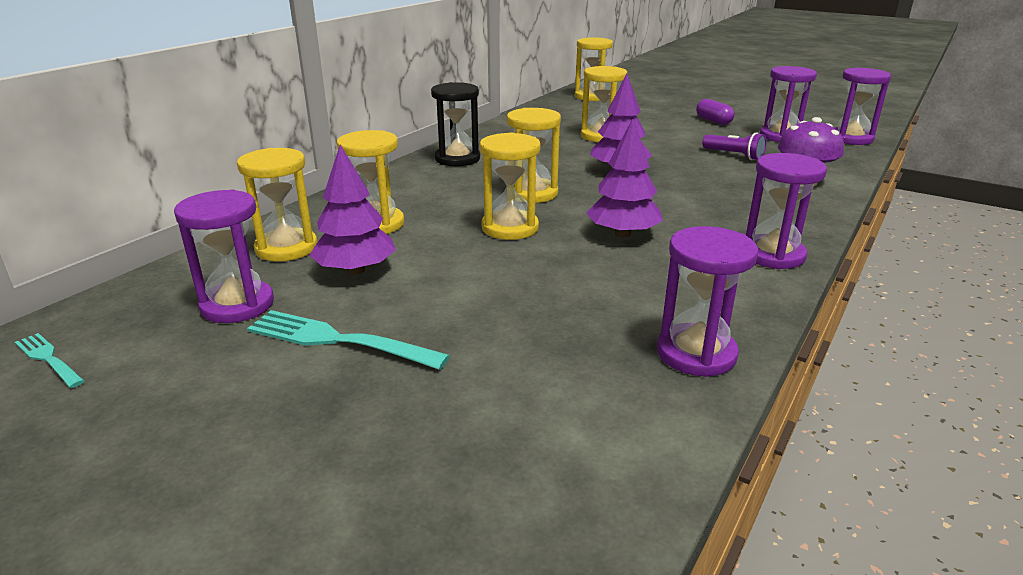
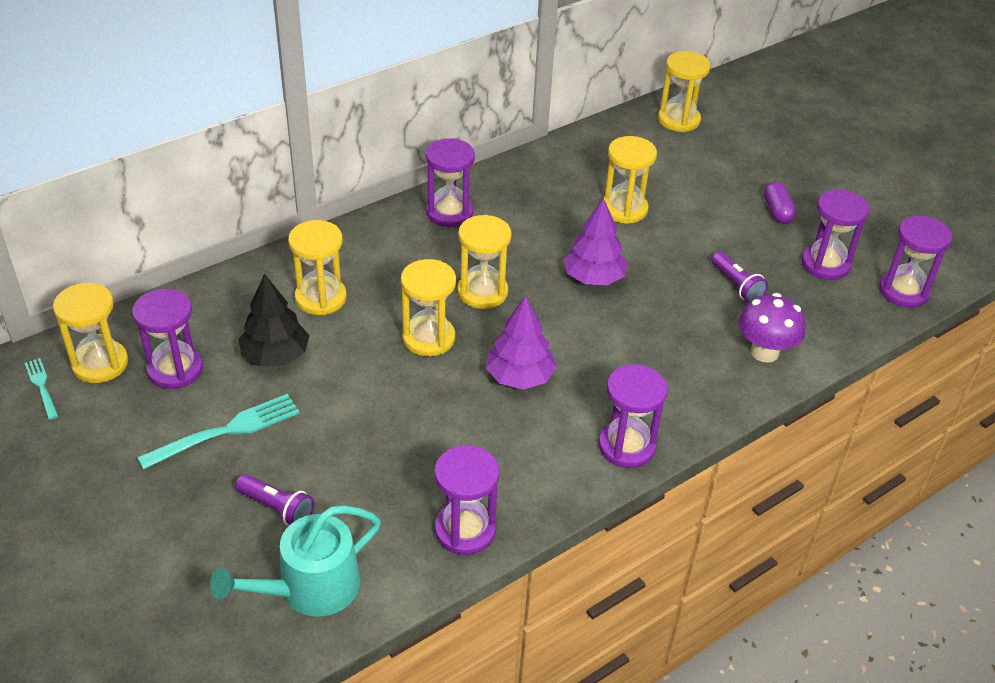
camera: 20 degrees right, 15 degrees up
(286, 248) = (236, 310): yellow hourglass -> yellow hourglass (100, 364)
(338, 340) = (227, 431): turquoise fork -> turquoise fork turned 105 degrees clockwise
(356, 270) = (275, 355): purple tree -> black tree
(456, 394) = (277, 508): none -> purple flashlight
(457, 159) = (449, 212): black hourglass -> purple hourglass
(568, 464) = (310, 588): none -> turquoise watering can

